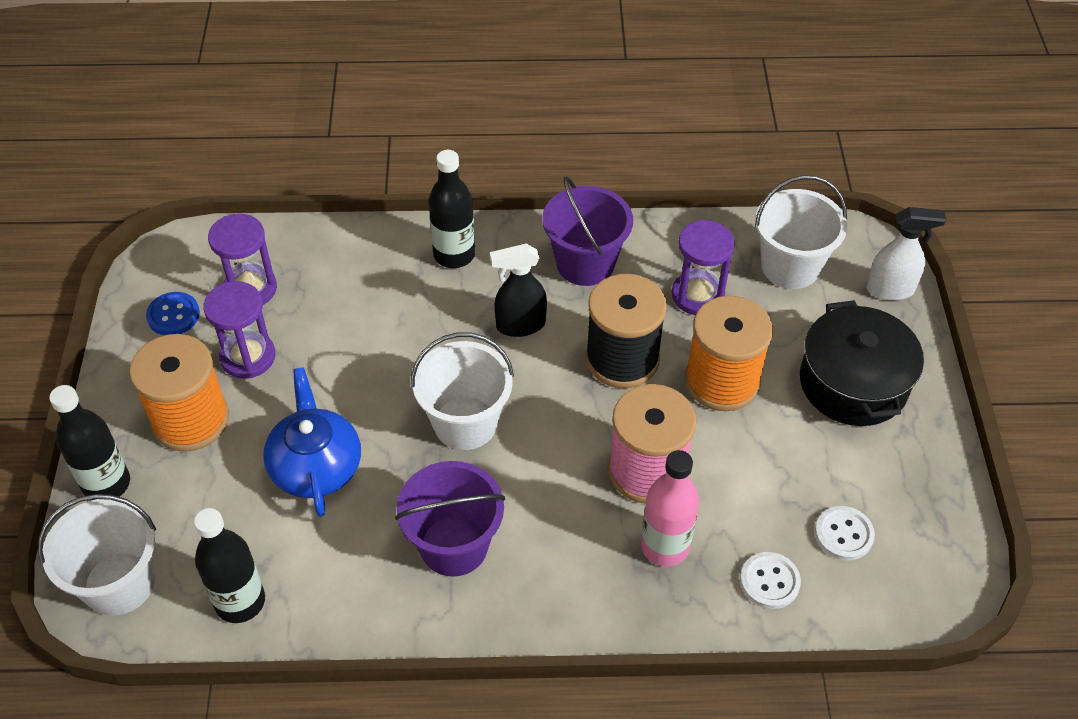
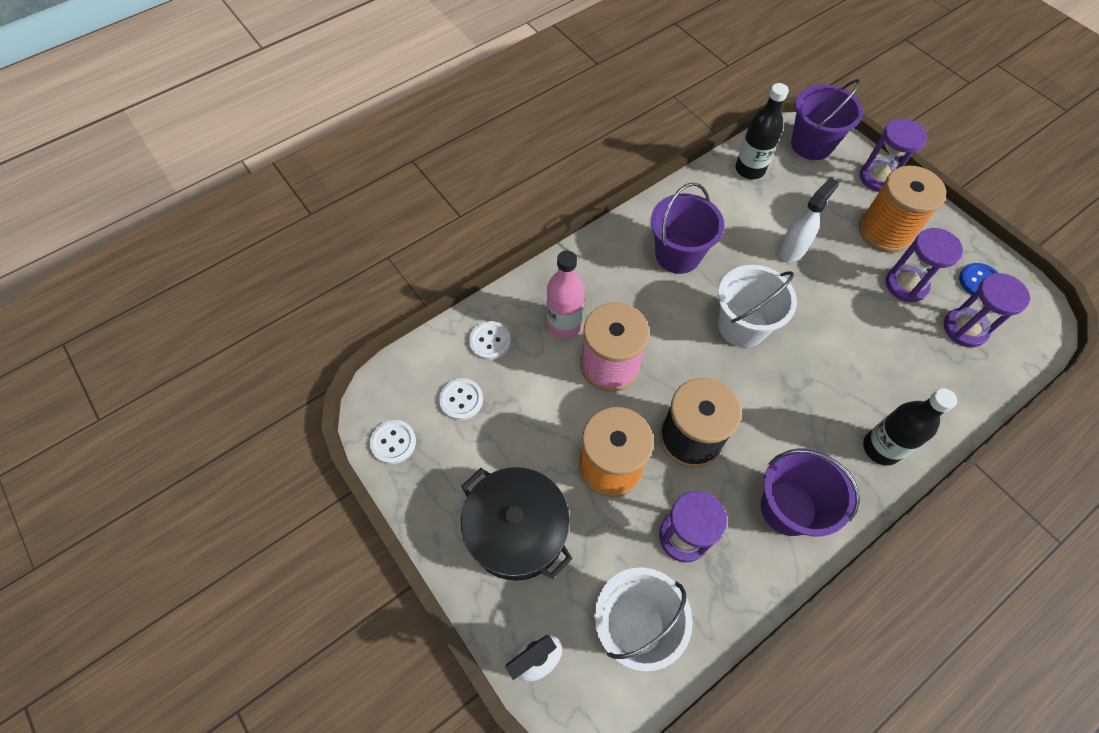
camera: 145 degrees right, 10 degrees up
(107, 484) = (878, 178): black bottle -> purple hourglass
(119, 583) = (811, 144): white bucket -> purple bucket
(316, 466) = (792, 249): blue teapot -> white spray bottle
(520, 325) = (779, 419): black spray bottle -> none
(947, 534) = (393, 442): none -> white button

